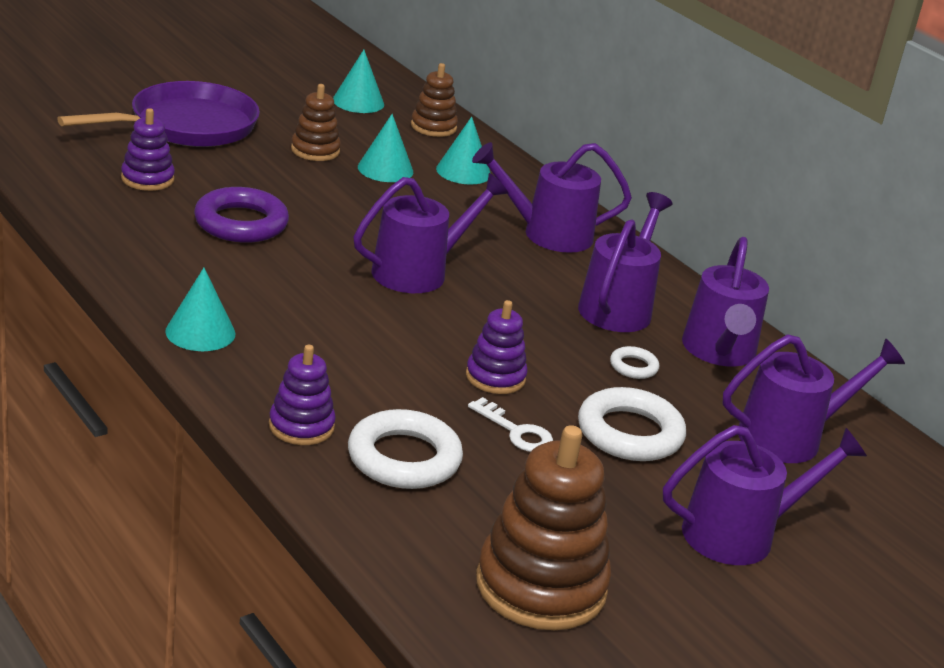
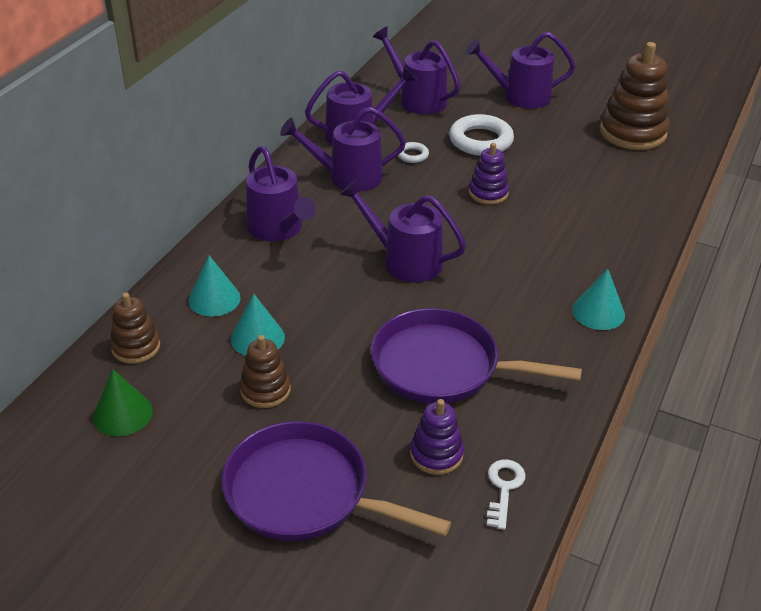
camera: 115 degrees left, 10 degrees up
(241, 223) = (442, 366): purple ring -> purple pan
(301, 426) = (627, 235): purple stacking toy -> none
(358, 102) = (122, 414): turquoise cone -> green cone
(404, 458) = (603, 195): white ring -> none
(516, 431) = (529, 171): white key -> white key (504, 488)
(740, 534) = (519, 96): purple watering can -> purple watering can turned 45 degrees counterclockwise

